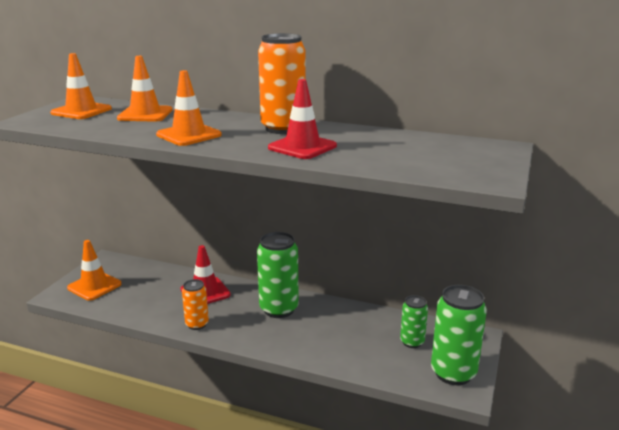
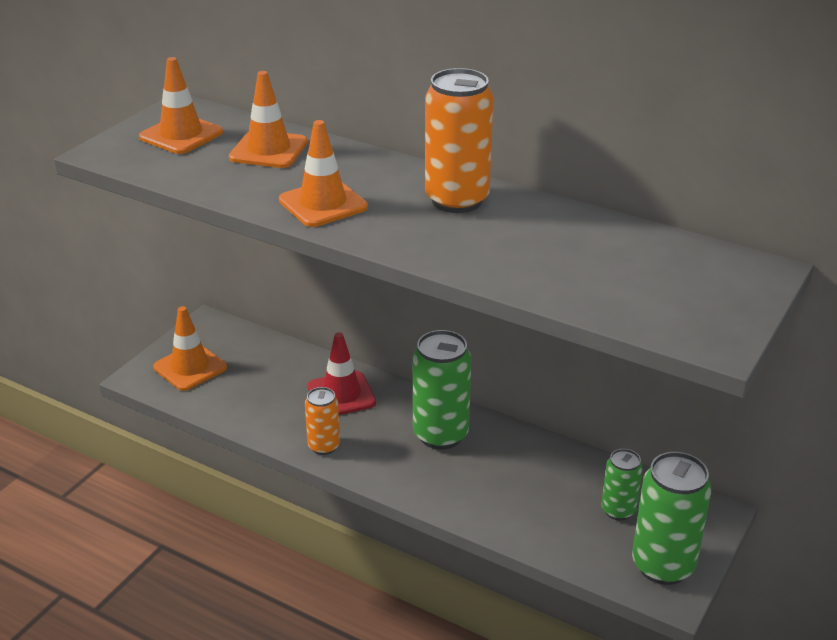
camera: 10 degrees right, 10 degrees up
(302, 147) = (474, 245): red traffic cone -> none

